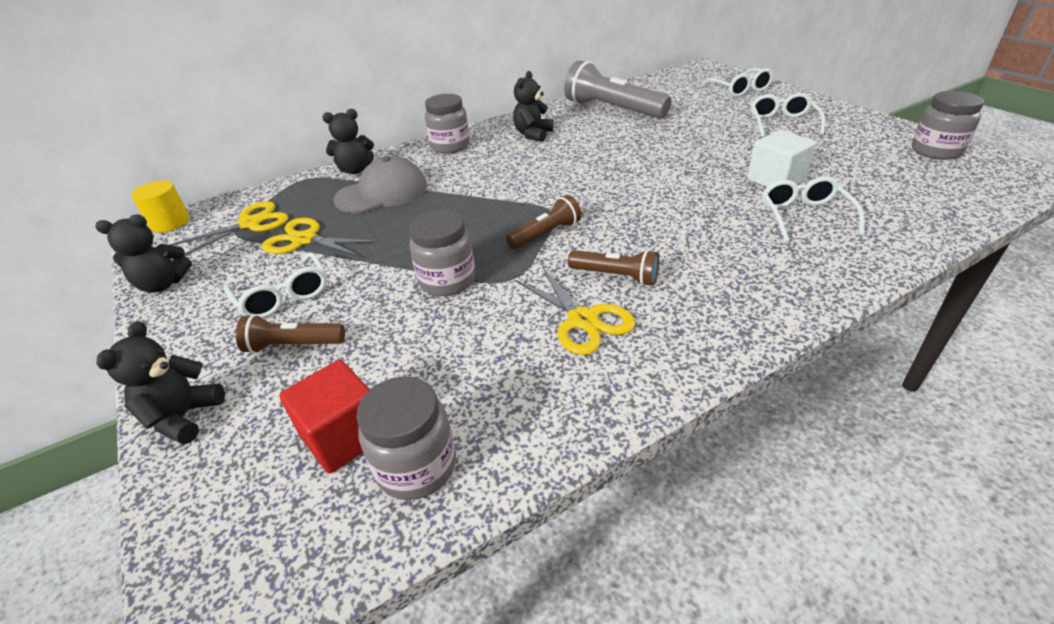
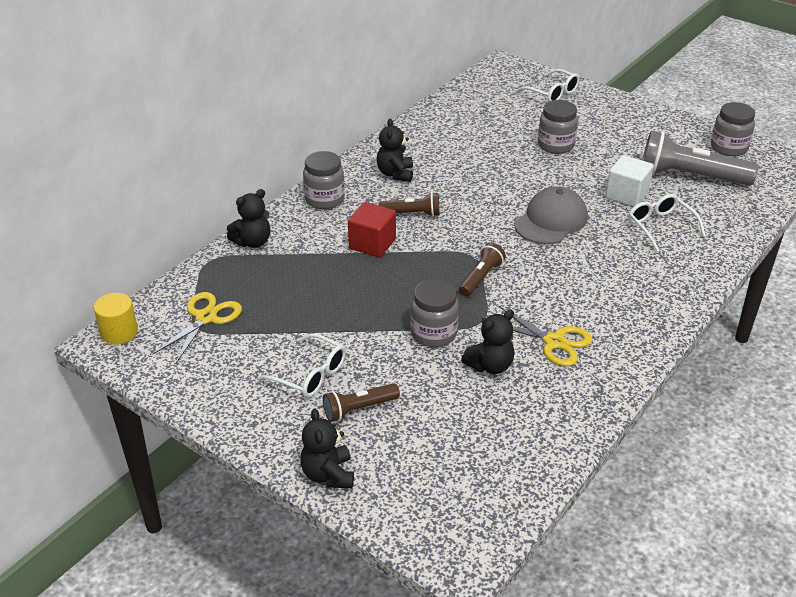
camera: 25 degrees left, 0 degrees up
(163, 284) = (188, 389): black teddy bear -> black teddy bear (490, 365)
(305, 240) = (277, 323): yellow scissors -> none
(344, 436) = (454, 455): red cube -> red cube (372, 244)
(382, 193) = (304, 263): grey cap -> grey cap (551, 221)
(416, 467) = (515, 458): grey jar -> grey jar (555, 145)
(612, 109) = (450, 132): grey flashlight -> grey flashlight (690, 176)
(615, 276) = (556, 303): brown flashlight -> brown flashlight (412, 214)
(782, 123) = (606, 132): white glasses -> none

